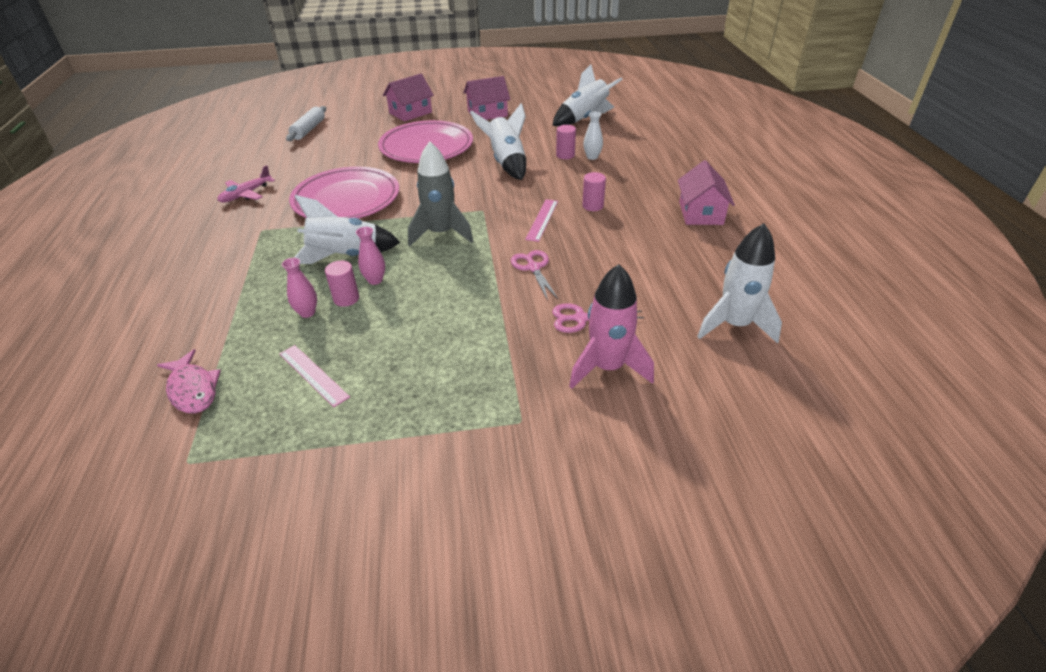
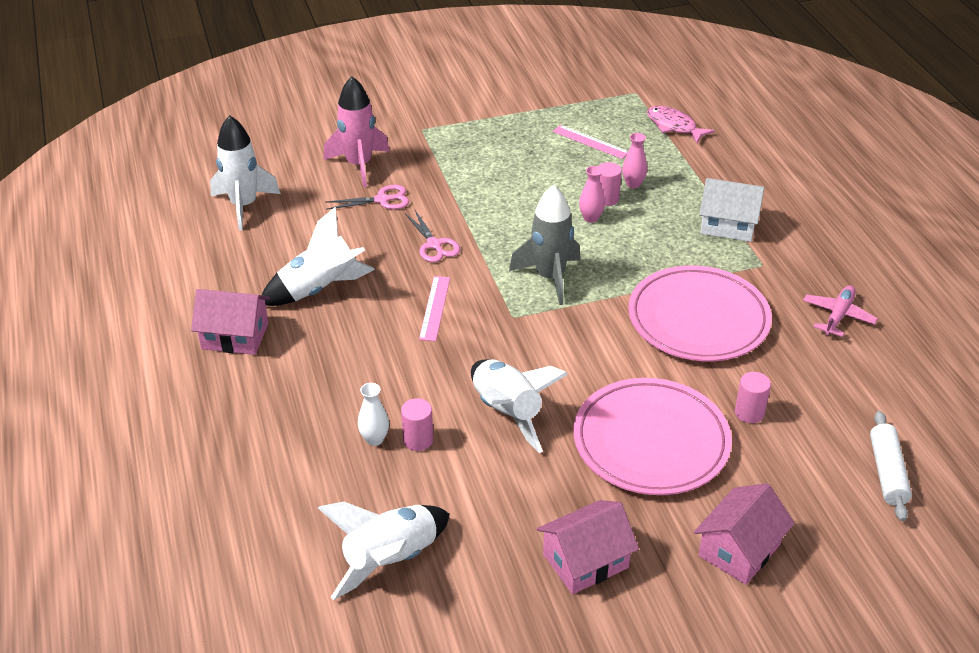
camera: 170 degrees right, 0 degrees up
(255, 263) = (728, 225): none -> white house
(345, 256) = (639, 240): white rocket -> white rocket (319, 289)
(592, 206) = (372, 336): pink cylinder -> pink cylinder (749, 413)
(700, 213) = (235, 336): pink house -> pink house turned 75 degrees counterclockwise

